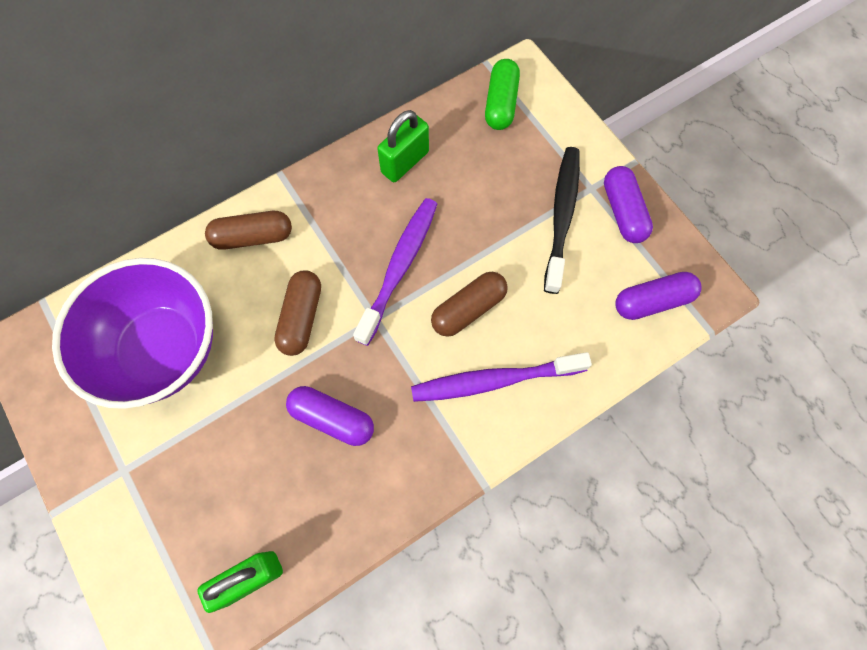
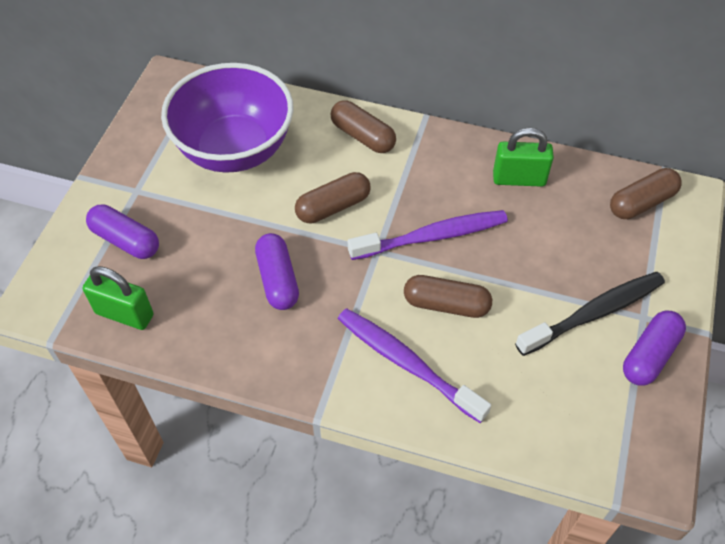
camera: 50 degrees right, 15 degrees down
(500, 103) = (641, 202): green capsule -> brown capsule
(652, 301) = (594, 434): purple capsule -> purple capsule (125, 240)

